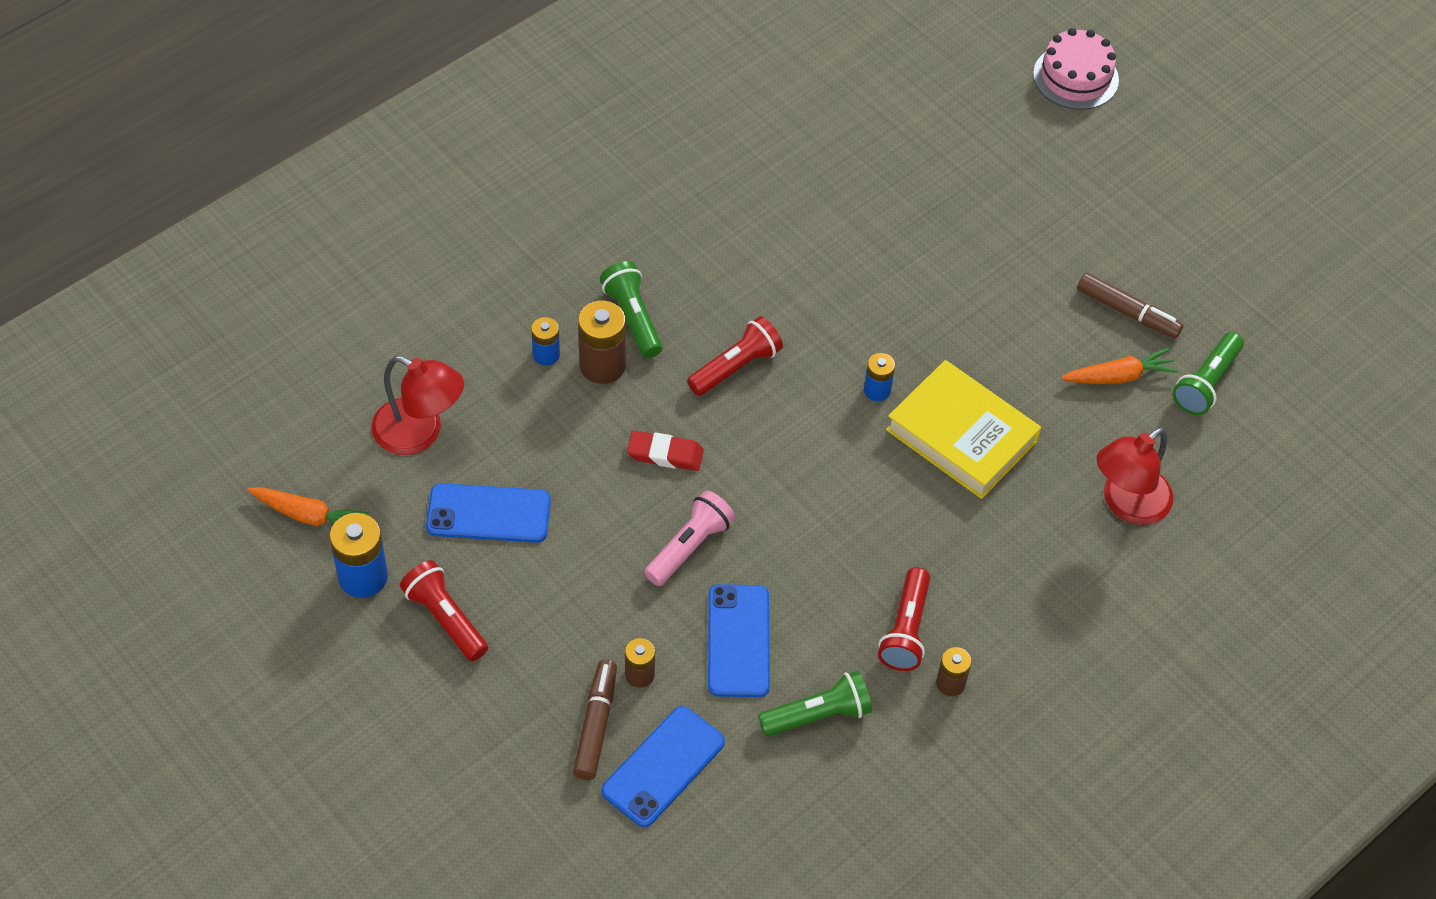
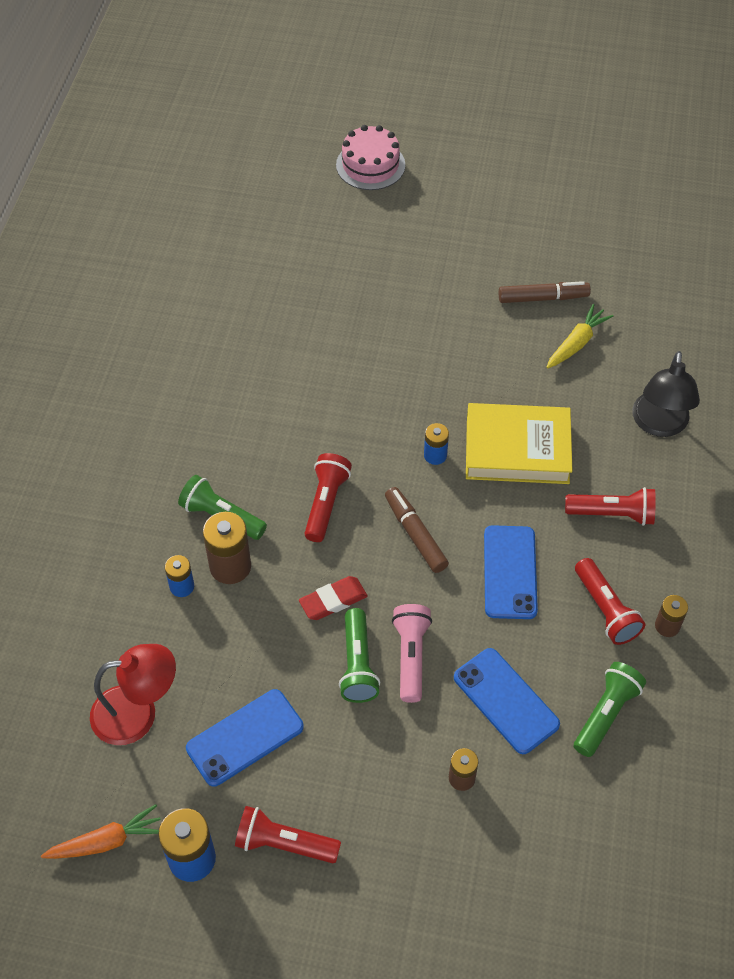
camera: 35 degrees left, 0 degrees up
(596, 725) = (465, 840): brown marker -> brown marker (415, 534)
(663, 766) = (539, 834): blue phone -> blue phone (510, 572)
(997, 553) = (612, 514): none -> red flashlight
(1119, 376) = (576, 343): orange carrot -> yellow carrot
(1126, 504) = (659, 425): red lamp -> black lamp
(1206, 383) = (631, 313): green flashlight -> green flashlight (358, 665)

